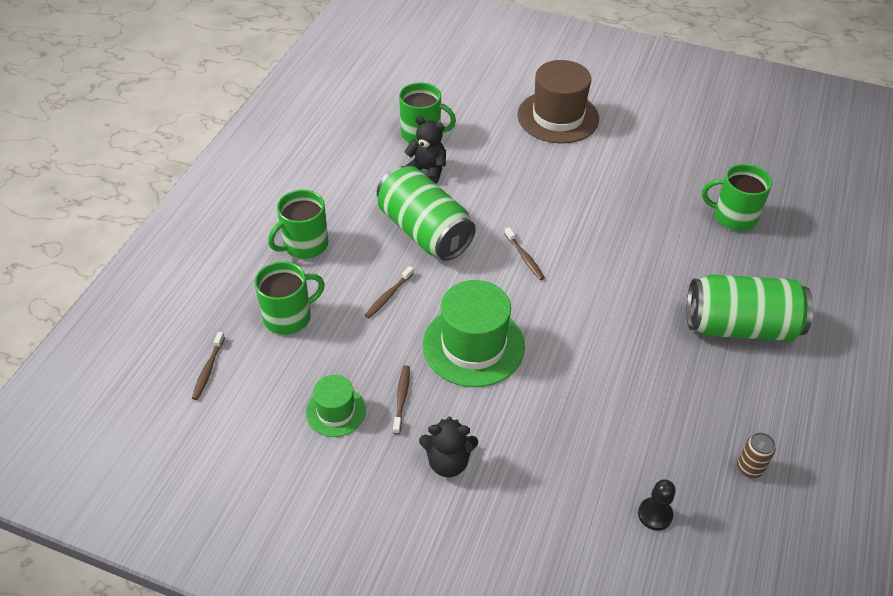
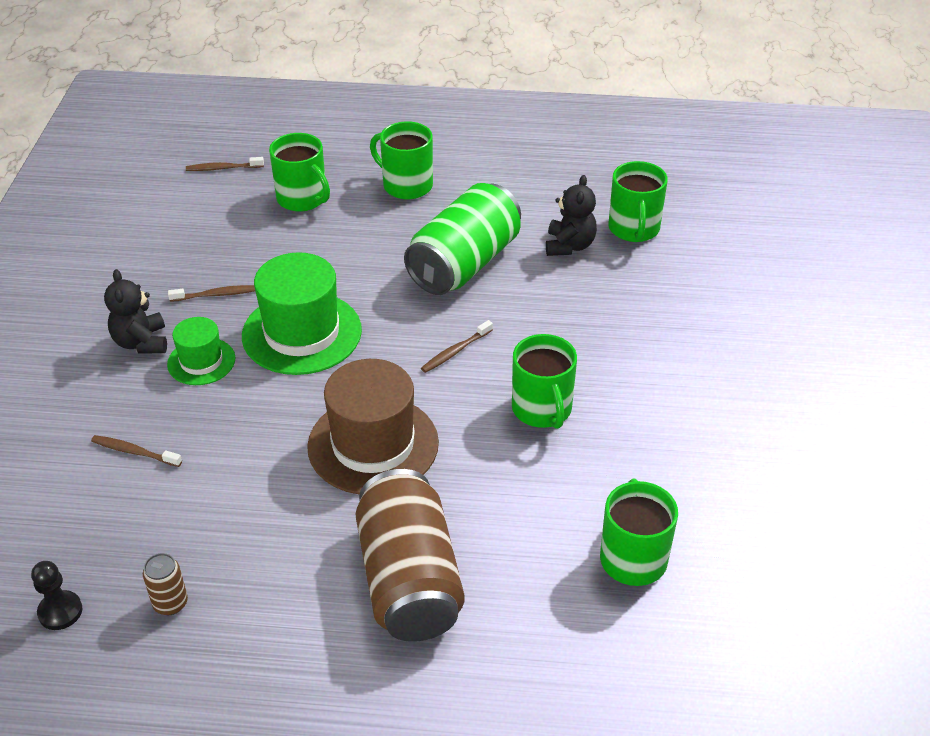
camera: 75 degrees right, 5 degrees down
(336, 411) = (190, 255): green hat -> green hat (201, 361)
(388, 296) = (354, 257): brown toothbrush -> brown toothbrush (134, 452)
(558, 117) = (746, 341): brown hat -> brown hat (373, 444)
(596, 226) = (542, 409): none -> green mug
(655, 514) = (93, 516): black pawn -> black pawn (60, 611)
(740, 326) = (409, 579): green can -> brown can

